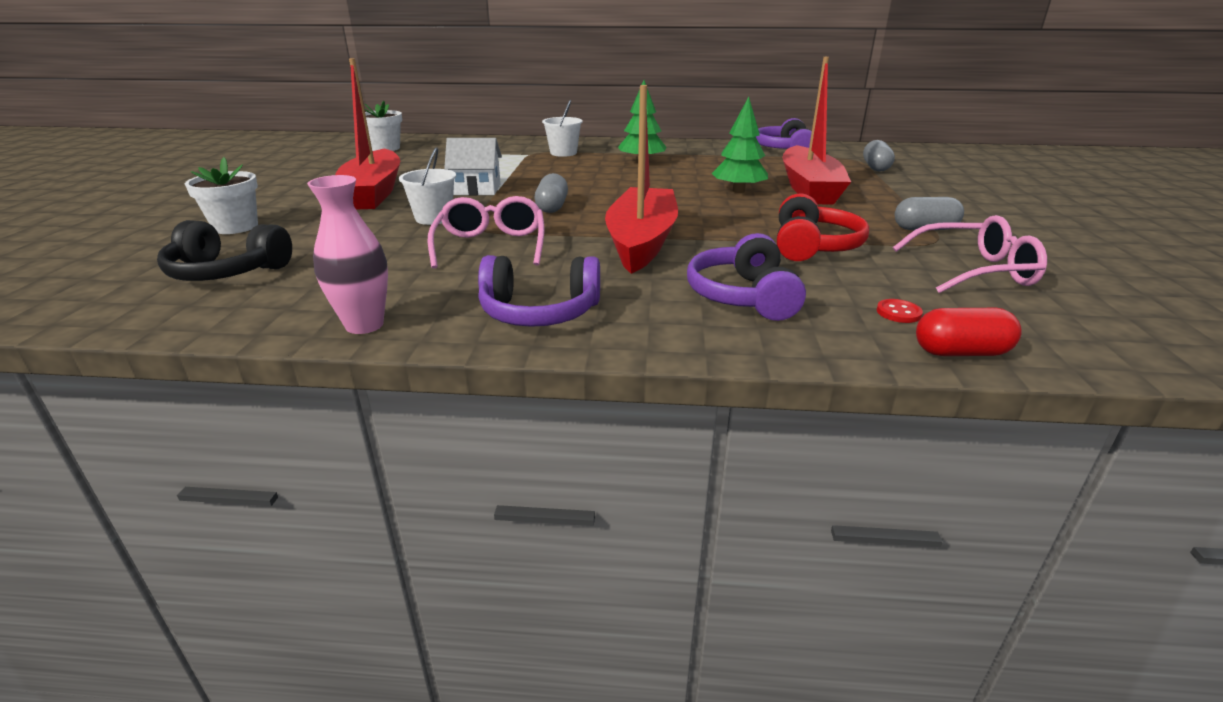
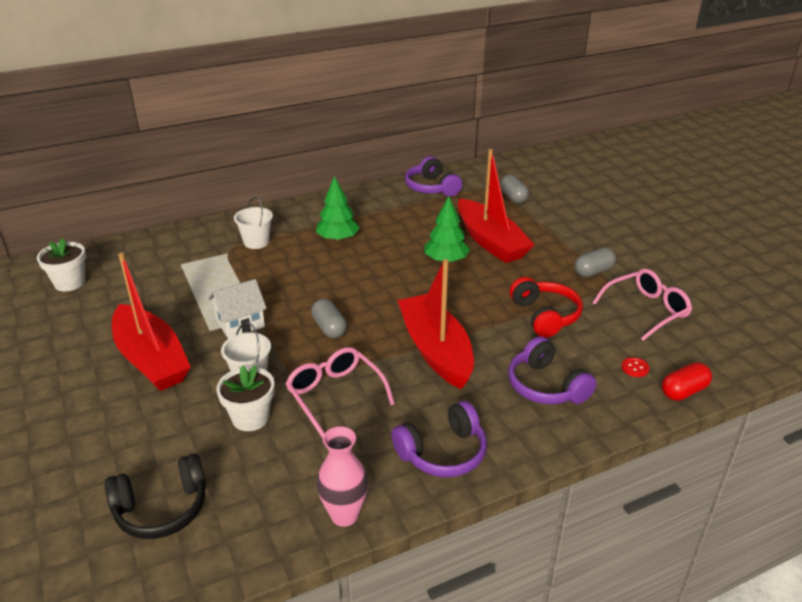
camera: 30 degrees left, 5 degrees up
(236, 227) = (84, 453): white flower pot -> white flower pot (250, 418)

